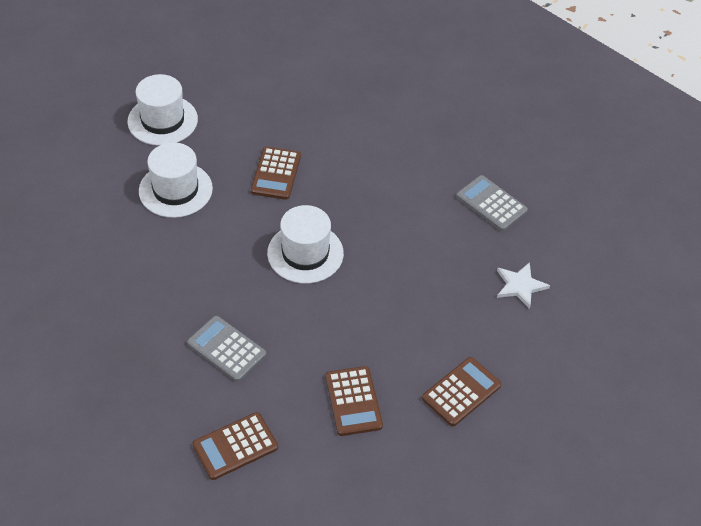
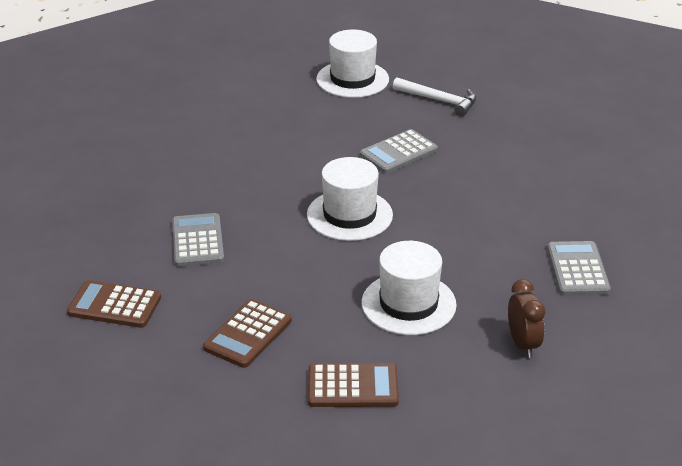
camera: 45 degrees right, 15 degrees down
(175, 190) = (302, 125): white hat -> white hat (408, 304)
(250, 105) = (439, 100): none -> white hammer
(276, 174) = (398, 153): brown calculator -> grey calculator
(520, 286) = (523, 344): white star -> brown clock

